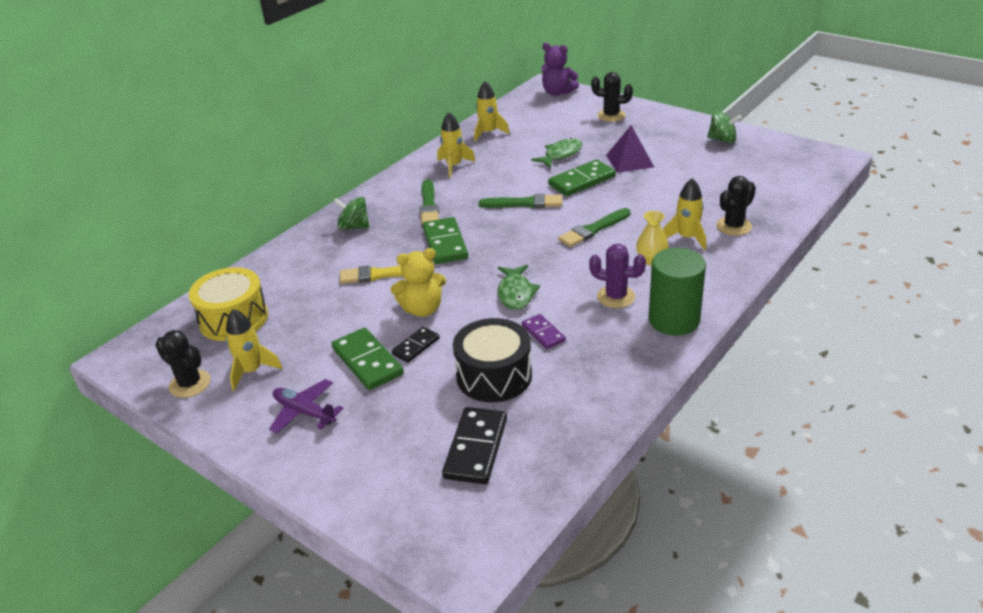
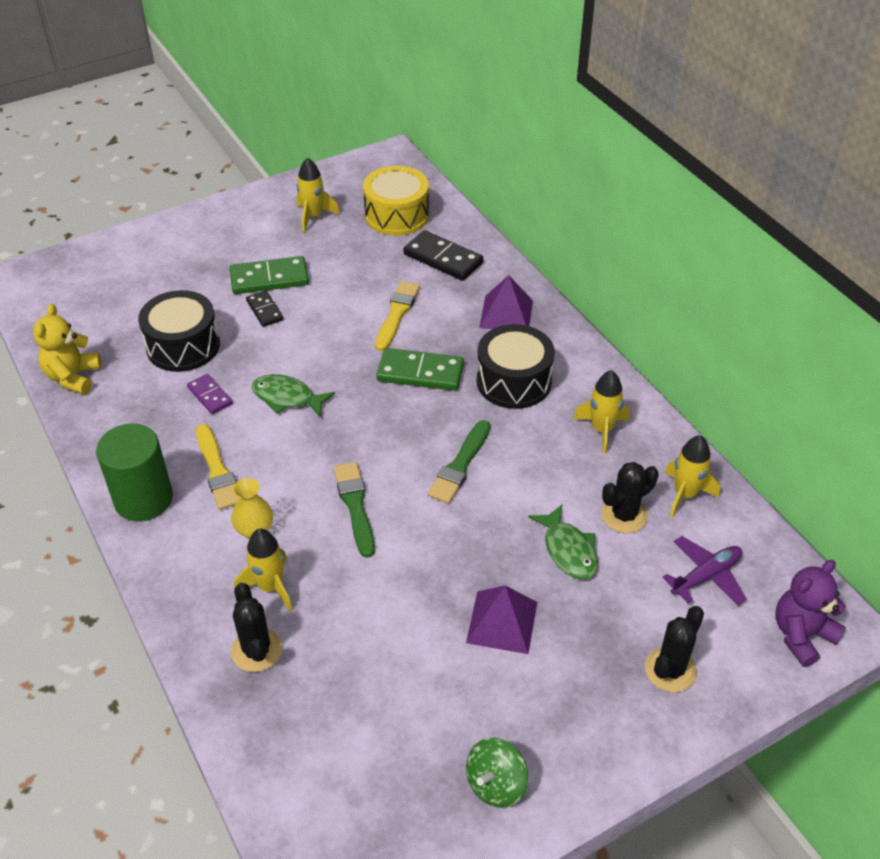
camera: 110 degrees right, 10 degrees up
(190, 384) = (325, 185): black cactus -> black cactus (624, 515)
(304, 412) = (238, 235): purple plane -> purple plane (706, 576)
(354, 226) = (506, 314): green spinning top -> purple pyramid
(422, 309) = (316, 327): yellow teddy bear -> yellow teddy bear (73, 377)
(429, 205) = (513, 381): green brush -> black drum
(475, 448) = (114, 312): black domino -> black domino (443, 258)
(543, 333) = (210, 396): purple domino -> purple domino turned 60 degrees clockwise
(582, 181) = (479, 543): green domino -> none
(616, 297) = (217, 471): purple cactus -> yellow brush

